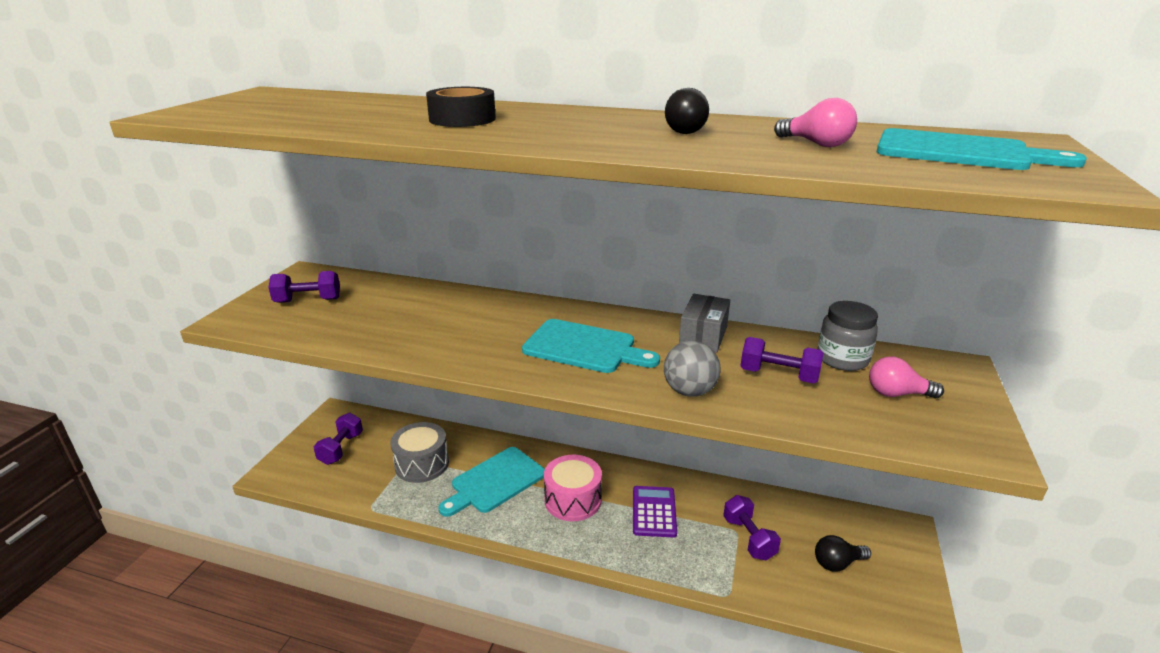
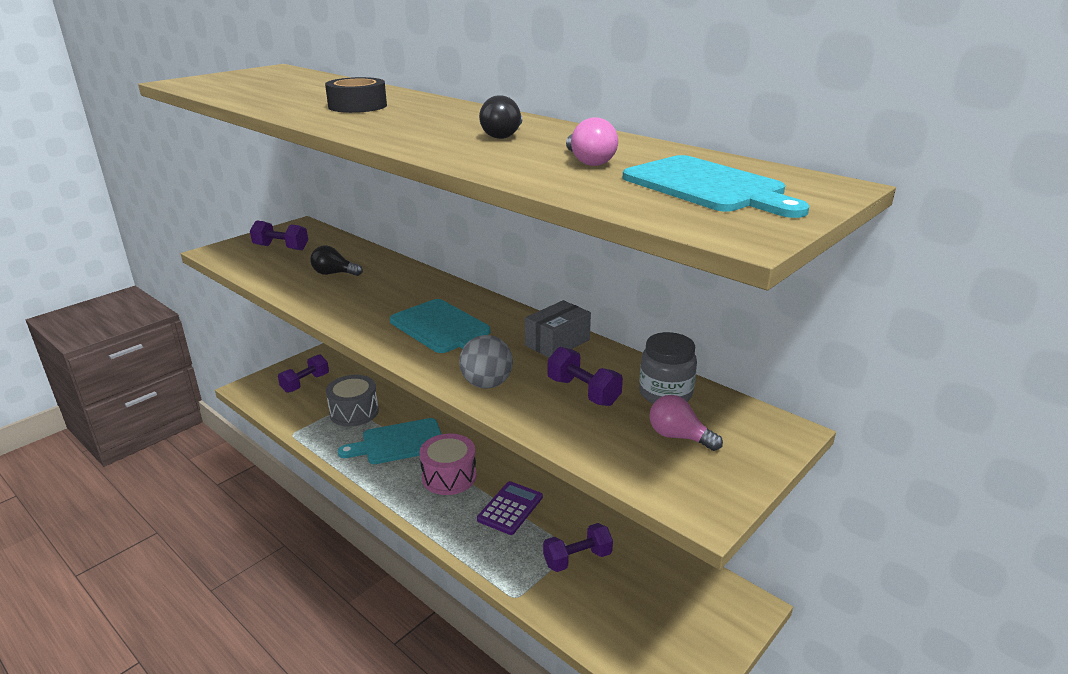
camera: 25 degrees right, 0 degrees up
(748, 538) = (577, 559): purple dumbbell -> purple dumbbell turned 60 degrees clockwise
(837, 563) = (644, 609): black light bulb -> black light bulb (334, 273)

